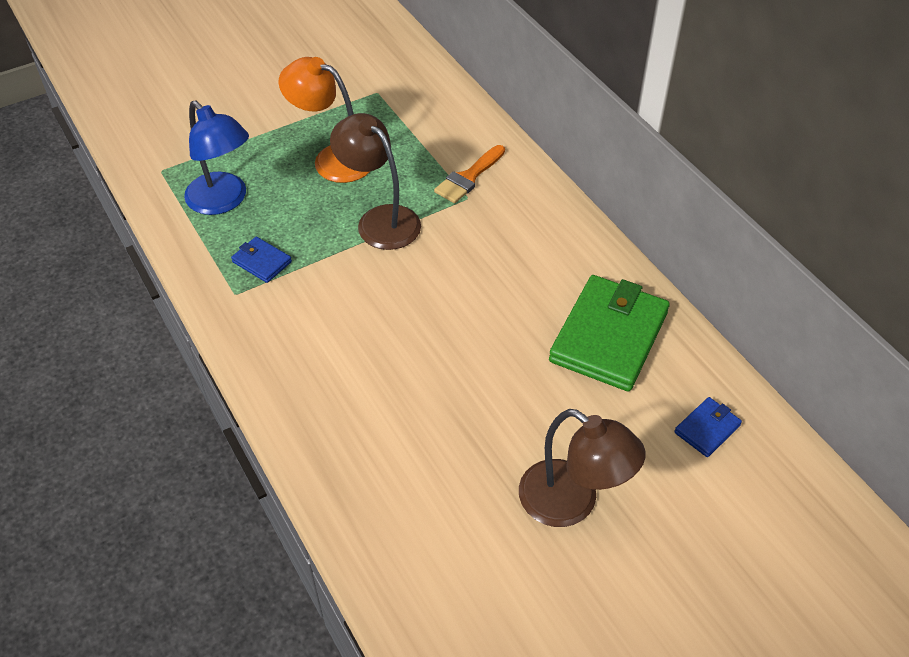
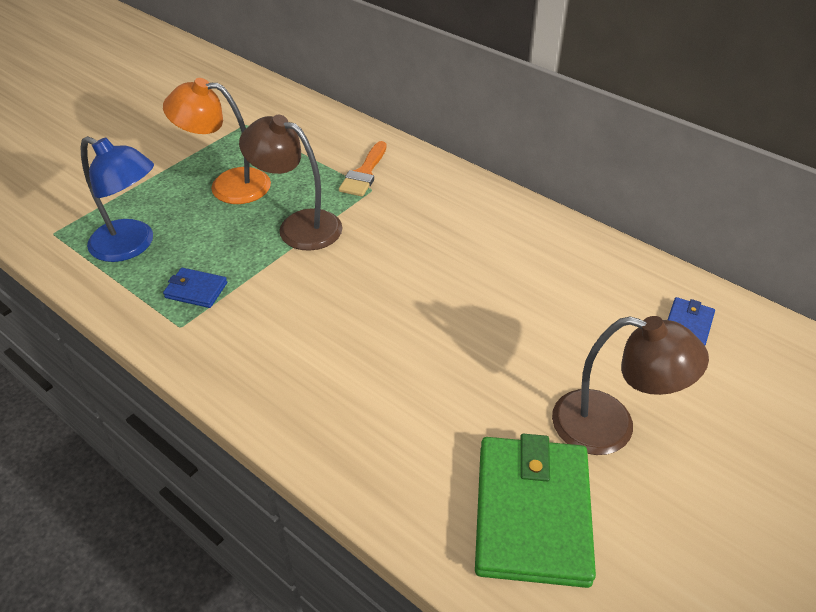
camera: 20 degrees left, 5 degrees down
(608, 337) = (559, 272): green wallet -> green wallet (532, 513)

